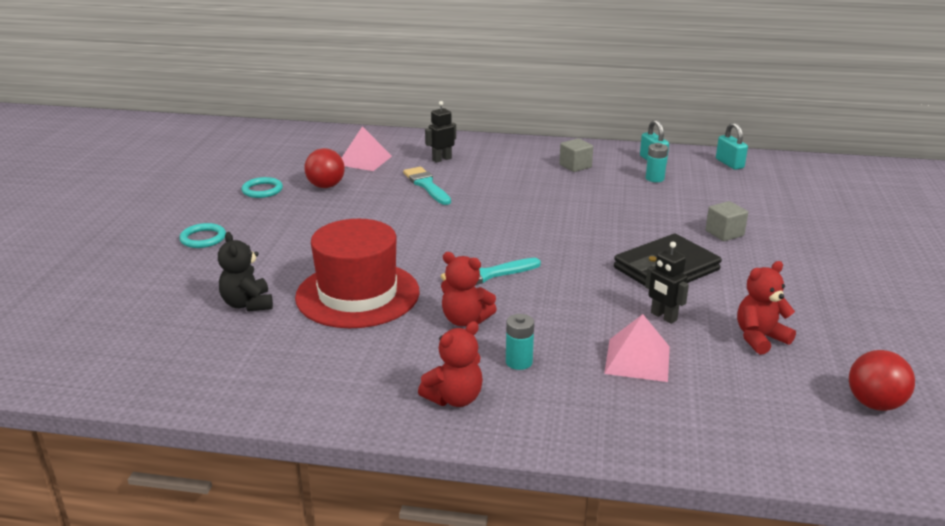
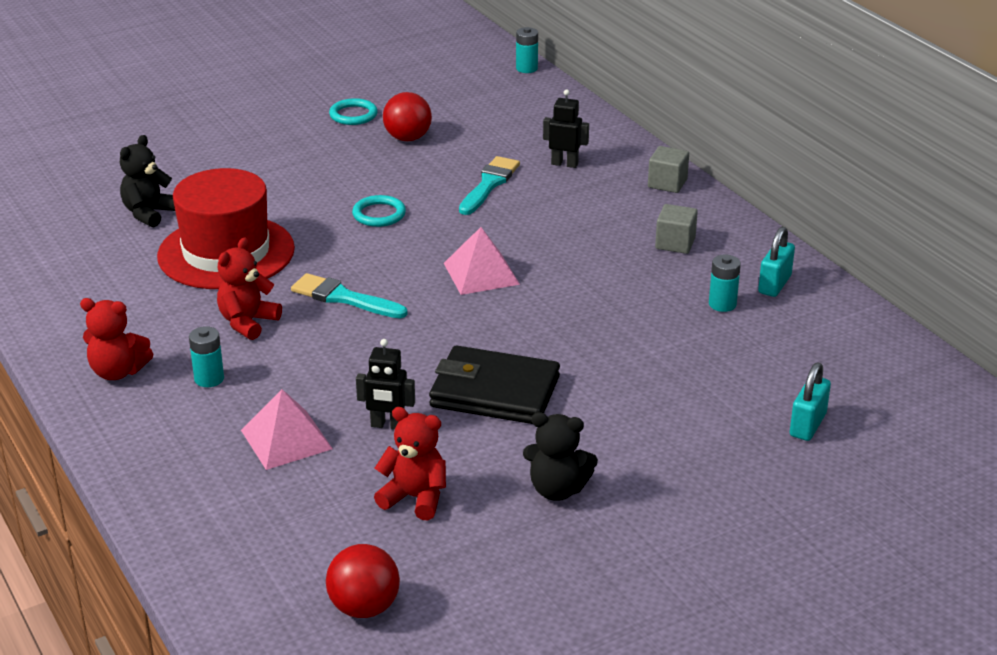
camera: 50 degrees right, 5 degrees up
(203, 238) = (228, 138): turquoise ring -> turquoise ring (379, 214)
(314, 129) = (526, 68): none -> turquoise battery
(364, 160) = (495, 128): pink pyramid -> pink pyramid (481, 273)
(465, 320) = (248, 322): red teddy bear -> red teddy bear turned 45 degrees clockwise
(663, 317) = (387, 425): black robot -> black robot turned 90 degrees counterclockwise
(724, 233) = (638, 399): grey cube -> grey cube (667, 183)
(729, 163) = (855, 338): turquoise padlock -> turquoise padlock (807, 425)
(795, 290) = (557, 489): none -> black teddy bear

